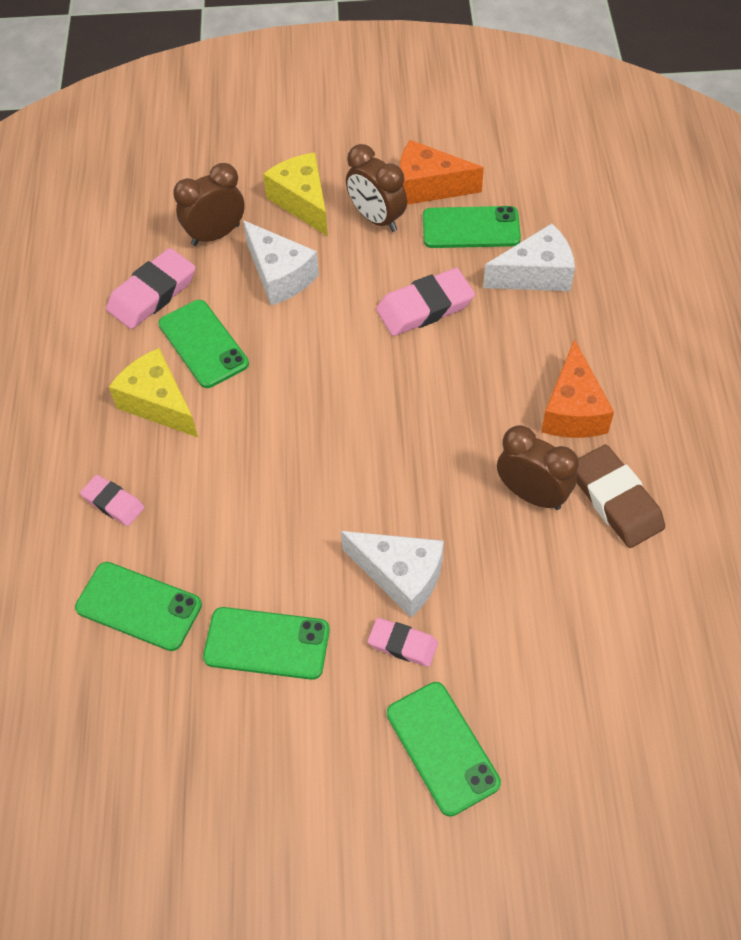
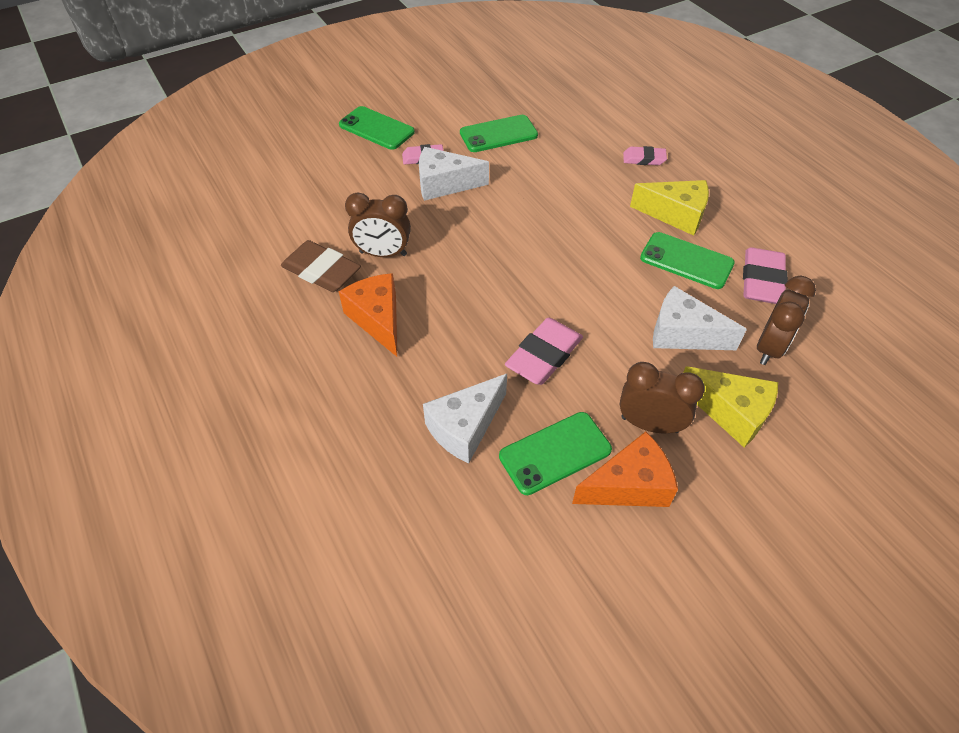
camera: 150 degrees right, 5 degrees down
(139, 606) = (580, 125): green phone -> none

